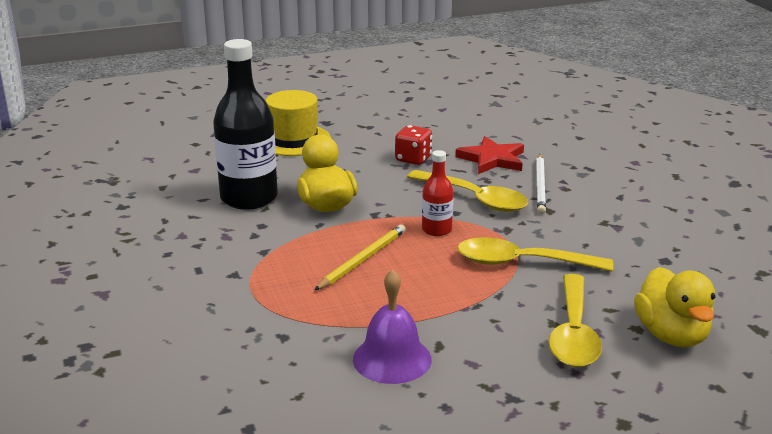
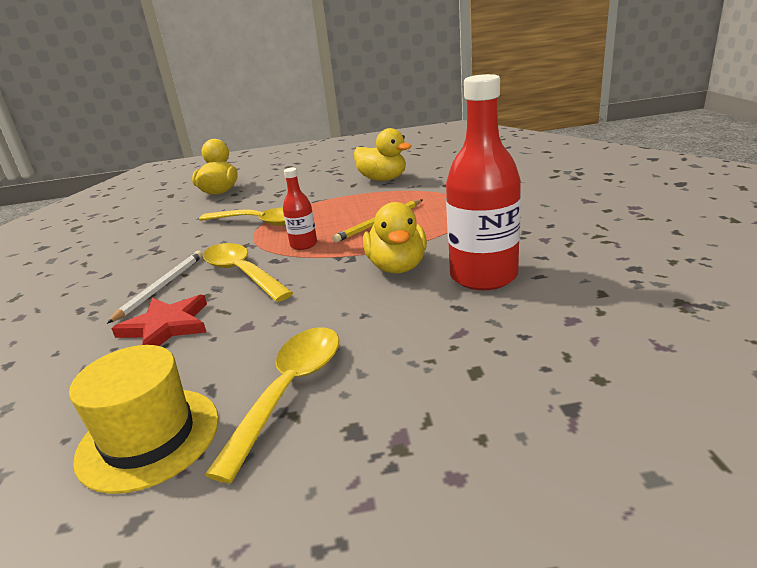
camera: 165 degrees left, 0 degrees up
(249, 198) = (483, 276): black bottle -> red bottle
(293, 140) = (423, 379): yellow hat -> yellow hat (149, 437)
(392, 359) = (383, 179): purple bell -> yellow duck
(413, 159) = (262, 330): red dice -> none
(573, 333) = (272, 191): yellow spoon -> yellow spoon (289, 391)

